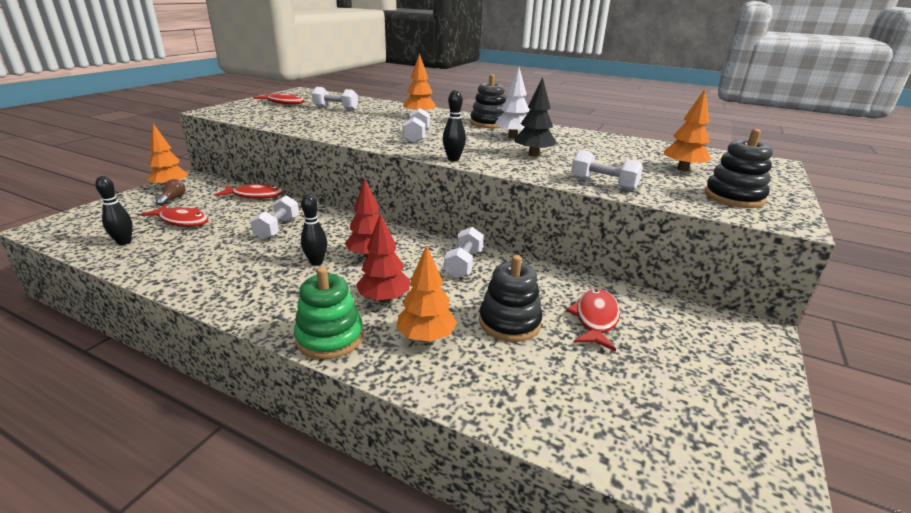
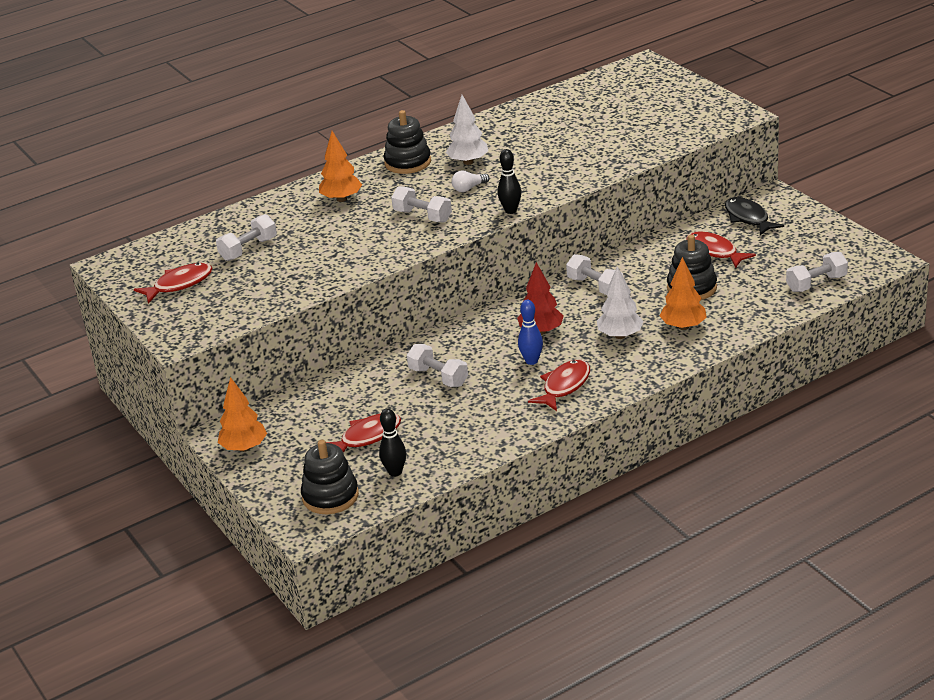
camera: 55 degrees left, 5 degrees up
(173, 199) = (290, 445): brown light bulb -> none
(255, 196) = (330, 386): red fish -> red fish (564, 386)
(316, 262) = (531, 361): black bowling pin -> blue bowling pin
(330, 337) = (654, 367): green stacking toy -> none
(384, 299) = (620, 335): red tree -> white tree
(473, 142) = (469, 188): none -> white light bulb
(533, 154) = (531, 167): black tree -> none
(603, 184) = (626, 158): white dumbbell -> white dumbbell (816, 283)
(682, 169) = (624, 110): orange tree -> none
(689, 325) = (748, 218): none -> black fish
(733, 197) = (691, 115): black stacking toy -> black stacking toy (330, 496)

